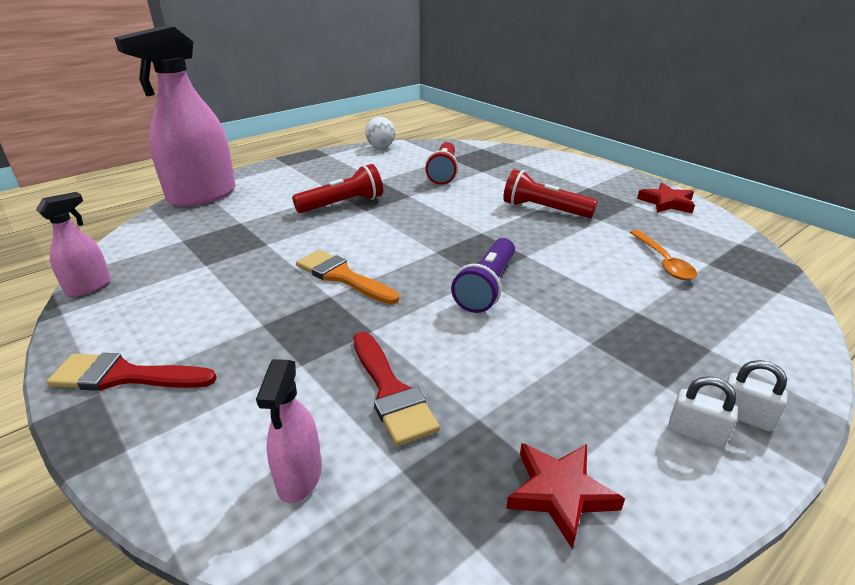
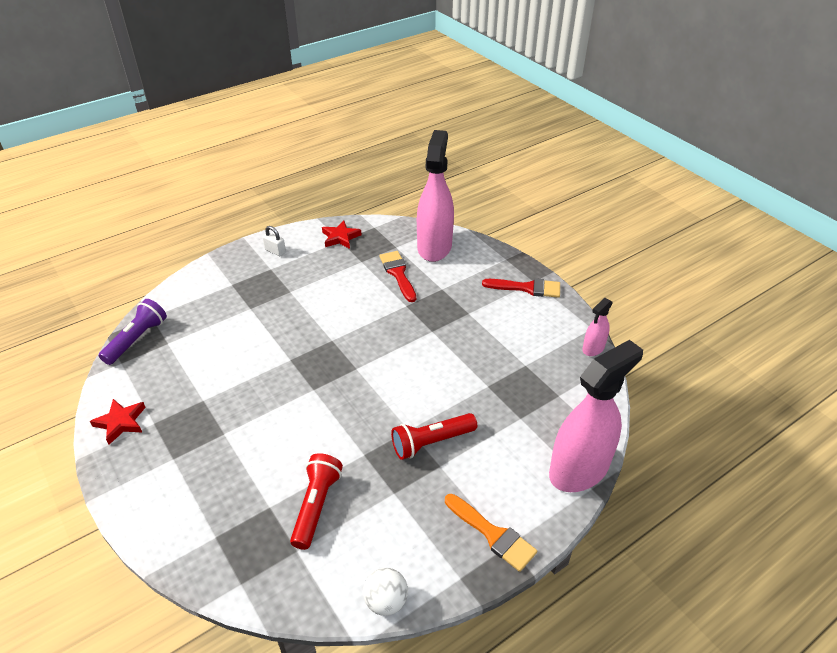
camera: 175 degrees left, 10 degrees up
(299, 477) = (434, 247): pink spray bottle -> pink spray bottle, size x2.13
(342, 276) = (425, 347): orange brush -> orange brush (492, 534)
(487, 287) = (330, 332): purple flashlight -> purple flashlight (137, 339)
(544, 210) = (243, 419): red flashlight -> none
(663, 261) = (197, 346): orange spoon -> none
(744, 417) = (249, 255): white padlock -> none

